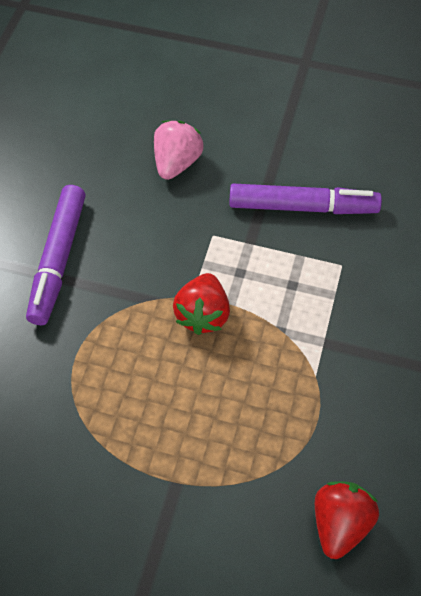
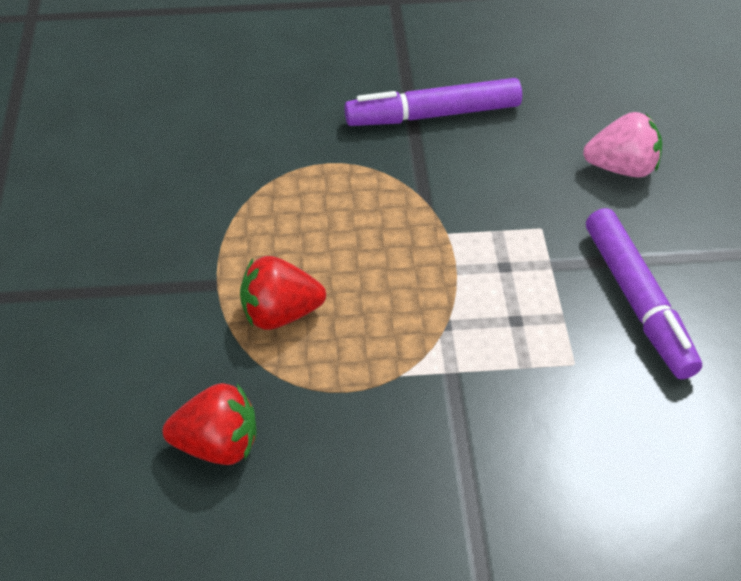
camera: 70 degrees right, 10 degrees down
(203, 314) = (429, 248): red strawberry -> red strawberry (280, 314)

